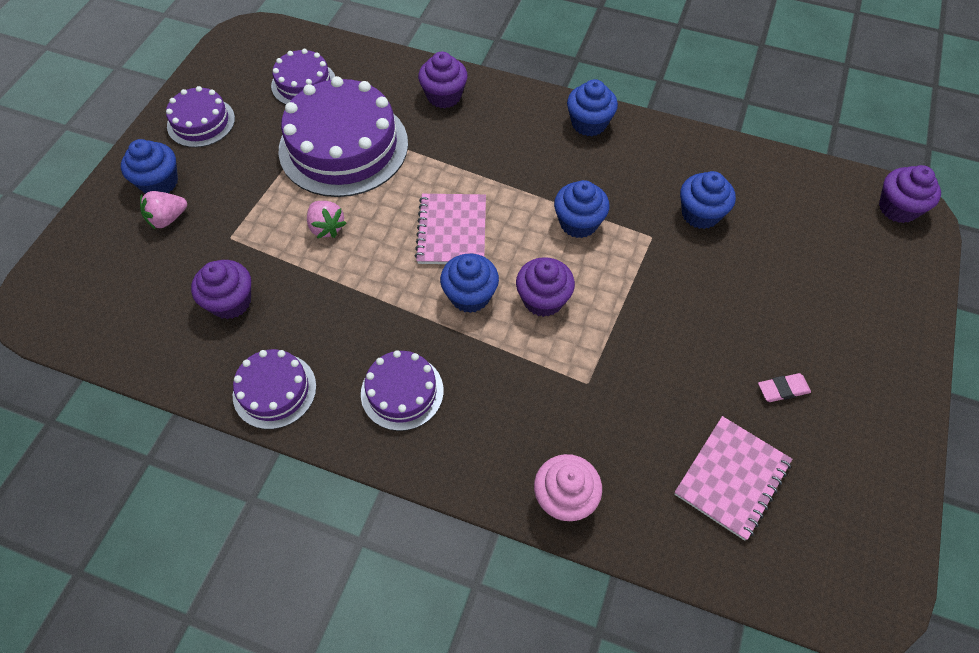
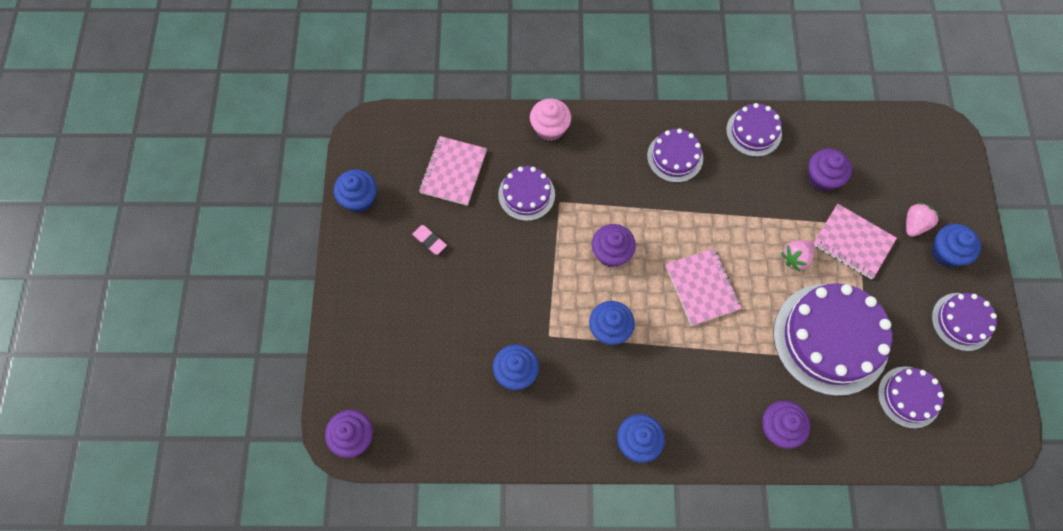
camera: 160 degrees right, 10 degrees up
(251, 223) = (853, 242): none -> pink notebook
(326, 227) = (795, 258): pink strawberry -> pink strawberry turned 75 degrees counterclockwise
(470, 295) = (663, 238): blue cupcake -> blue cupcake (359, 199)
(630, 408) = (526, 194): none -> purple cake
(783, 389) = (429, 240): pink eraser -> pink eraser turned 75 degrees clockwise

